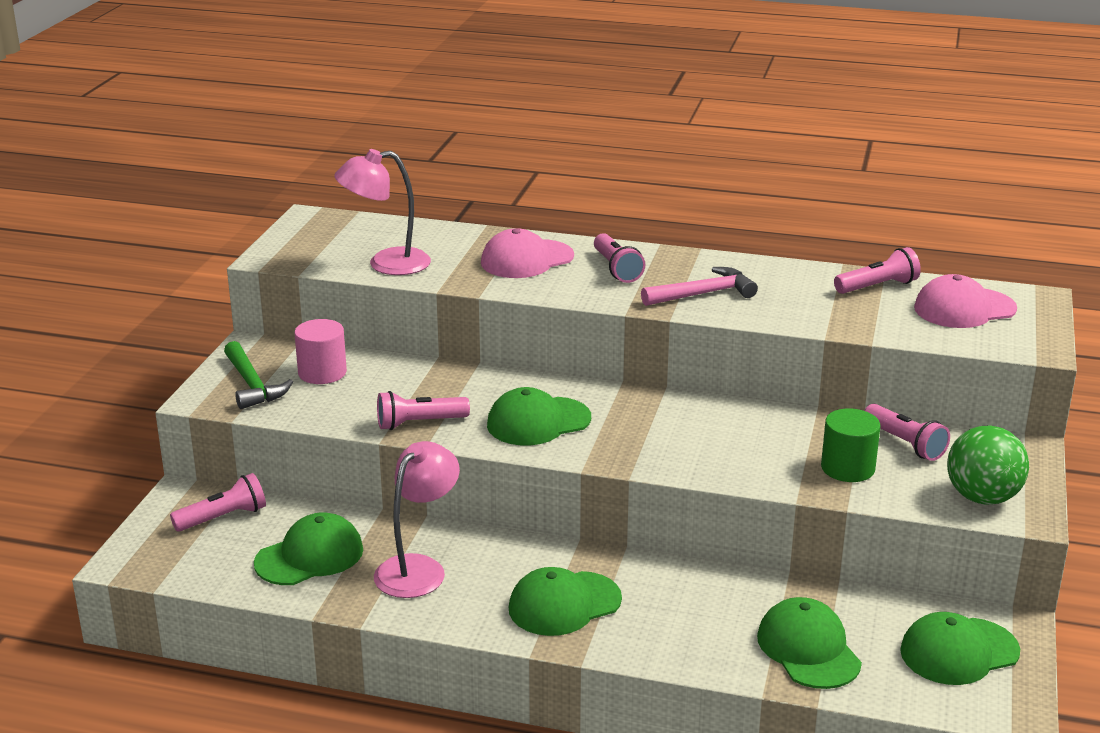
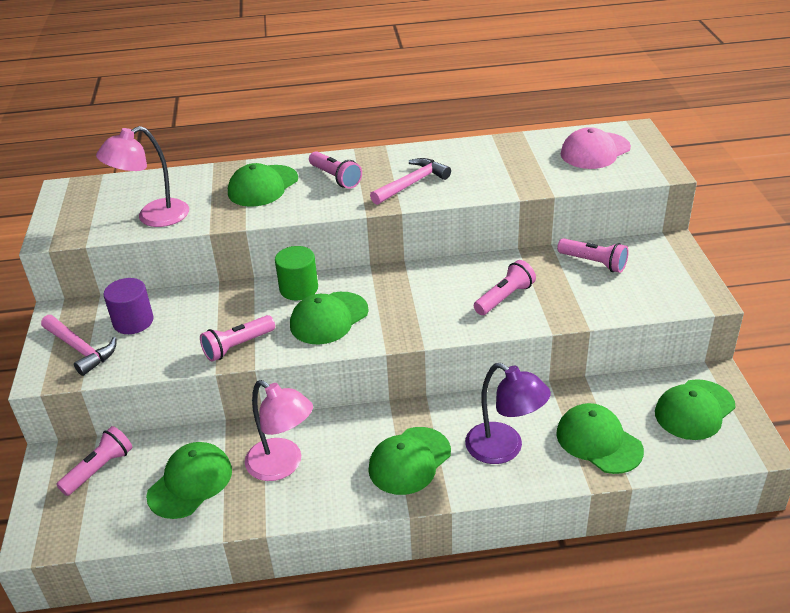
camera: 20 degrees left, 10 degrees up
(252, 385) = (80, 349): green hammer -> pink hammer
(322, 373) = (133, 321): pink cylinder -> purple cylinder
(418, 568) = (282, 465): pink lamp -> pink lamp turned 120 degrees clockwise
(527, 259) = (263, 186): pink cap -> green cap
(684, 624) = (504, 449): none -> purple lamp
(847, 468) = (569, 294): green cylinder -> green cylinder (299, 288)
(878, 286) = (527, 147): pink flashlight -> pink flashlight (504, 297)
(982, 497) = (669, 292): green ball -> none

